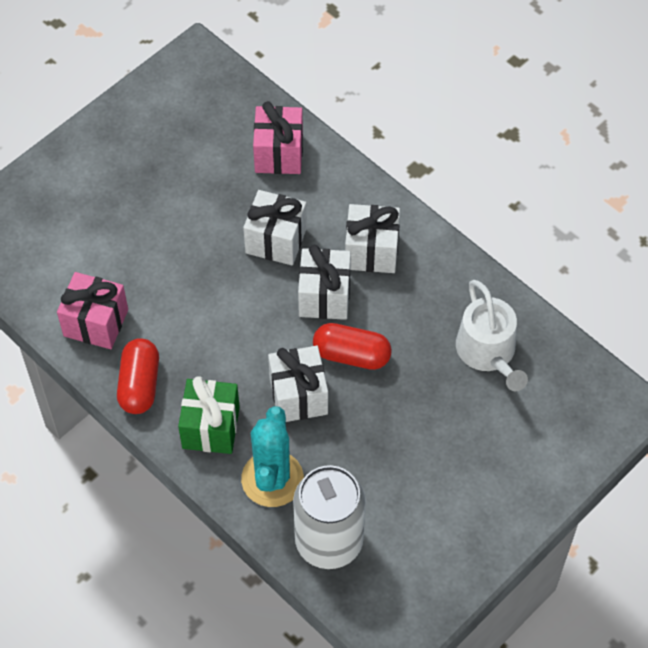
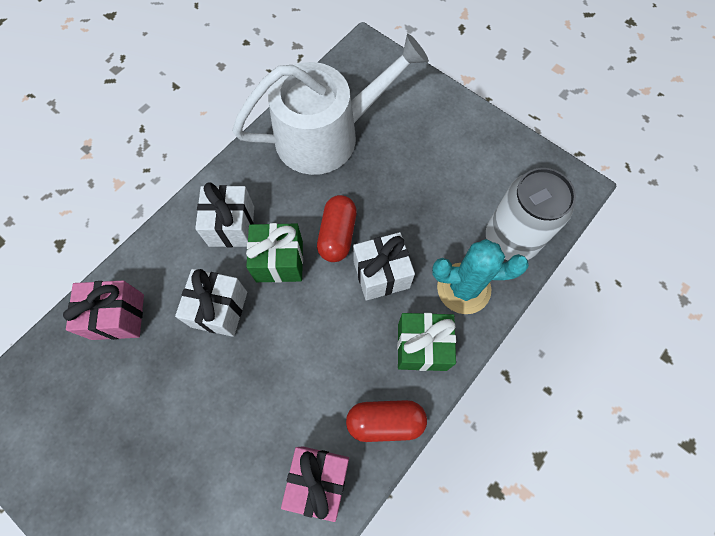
camera: 95 degrees left, 10 degrees up
(324, 296) = (279, 261): white gift -> green gift
(488, 352) = (327, 135): white watering can -> white watering can, size x1.69

